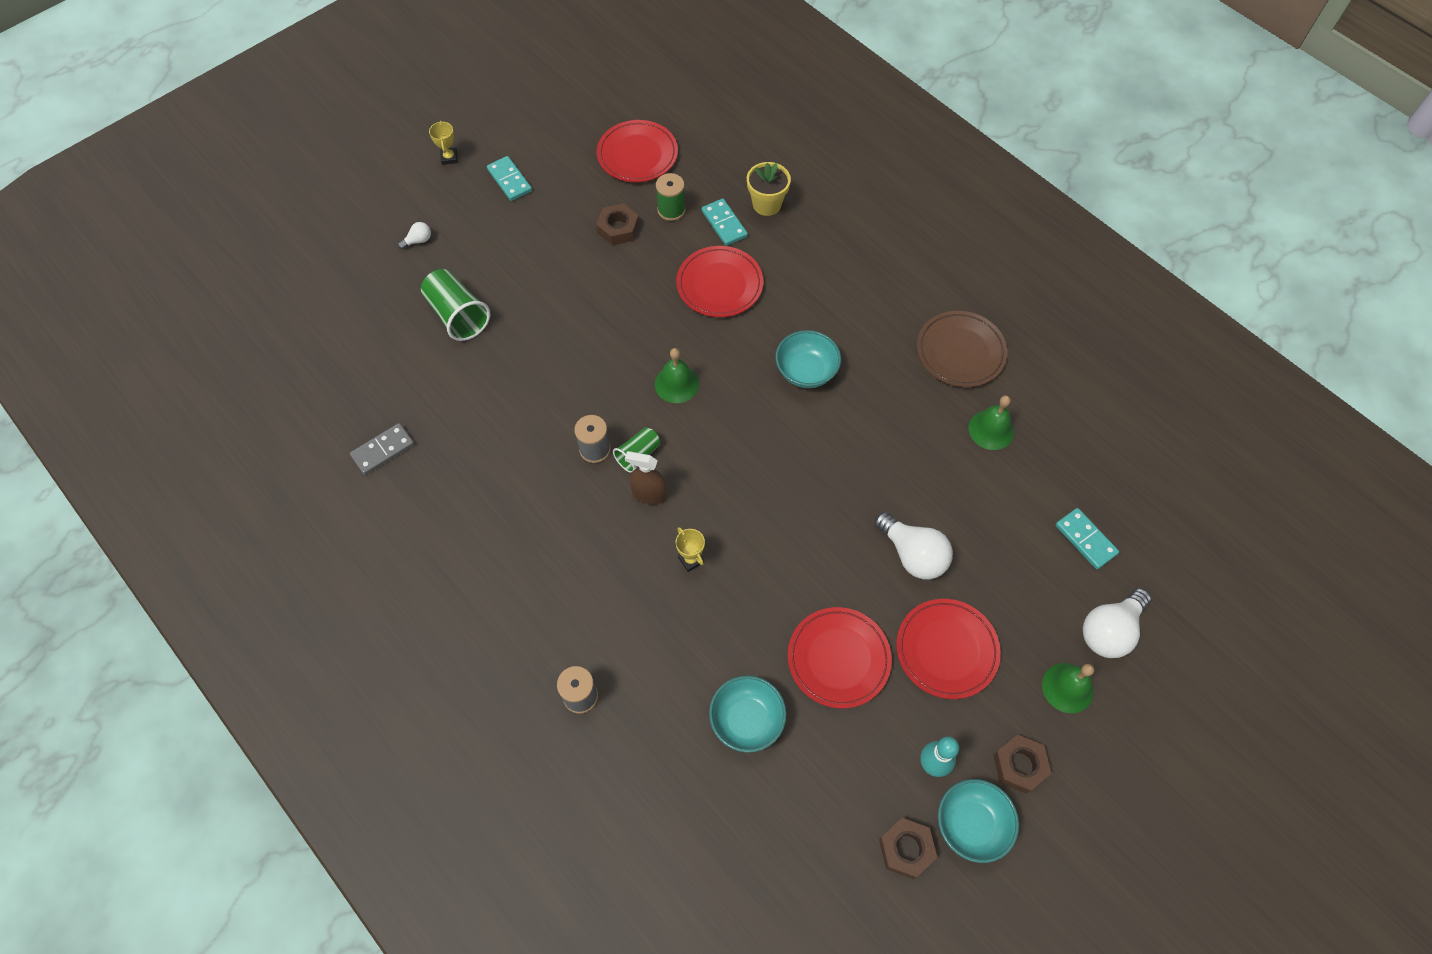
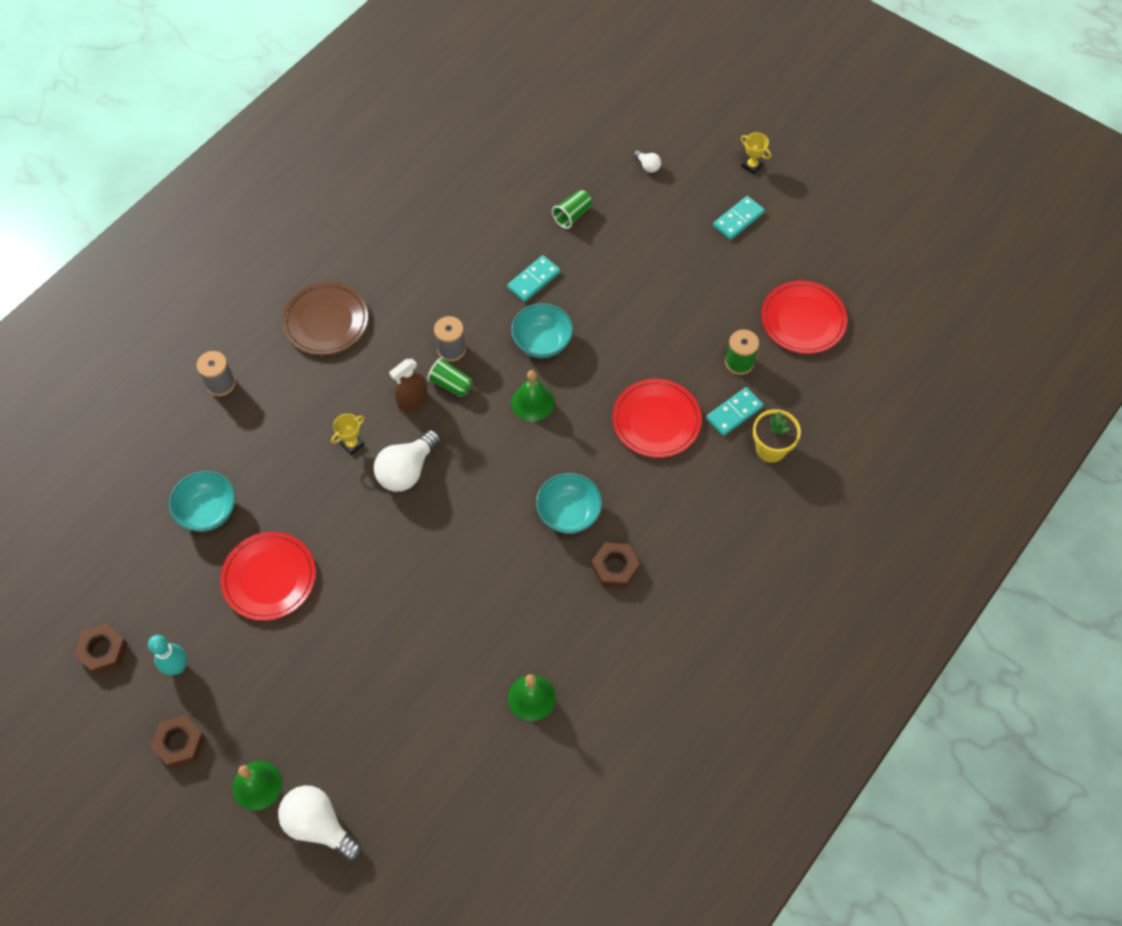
camera: 80 degrees right, 0 degrees up
(383, 450) = (425, 196): grey domino -> none
(449, 158) = (752, 166): yellow trophy -> yellow trophy turned 60 degrees clockwise
(458, 315) = (572, 215): green cup -> green cup, size x0.60
(618, 229) = (703, 321): brown nut -> brown nut (615, 568)
(649, 494) = (412, 400): brown spray bottle -> brown spray bottle turned 135 degrees counterclockwise
(912, 555) = (379, 632): white light bulb -> white light bulb (407, 470)
(946, 650) = (286, 671): red plate -> none
(960, 352) = (622, 660): brown plate -> brown plate (326, 321)
(971, 825) = (125, 704): turquoise bowl -> turquoise bowl (542, 342)
(1085, 539) = (417, 799): turquoise domino -> turquoise domino (533, 280)

